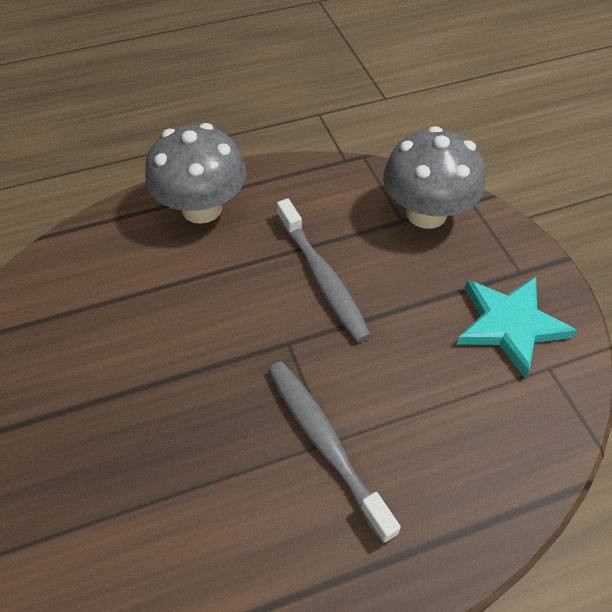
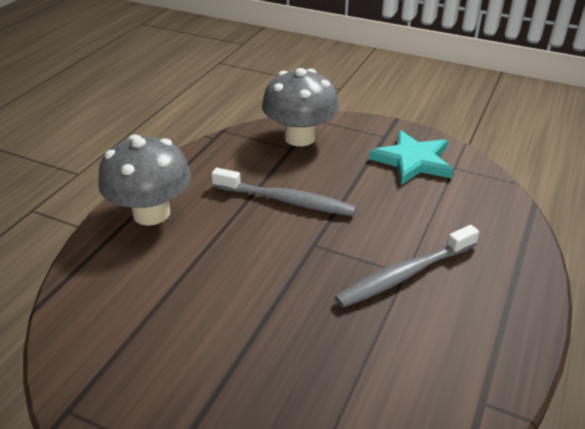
camera: 45 degrees left, 15 degrees down
(325, 443) = (405, 274): grey toothbrush -> grey toothbrush turned 45 degrees counterclockwise

